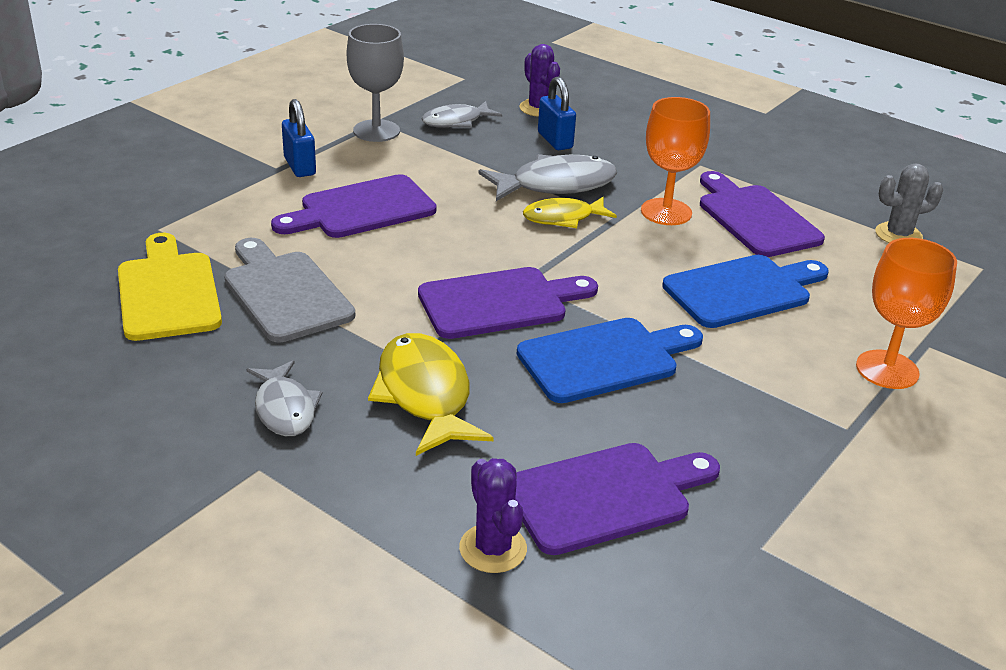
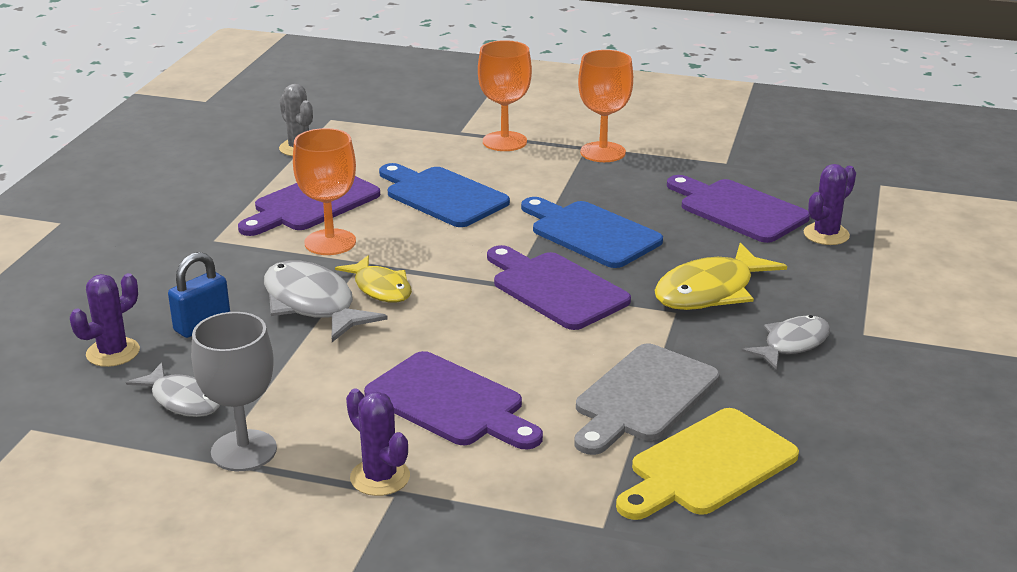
camera: 110 degrees left, 5 degrees down
(300, 166) = (380, 477): blue padlock -> purple cactus
(831, 439) = (602, 152): none -> orange goblet

